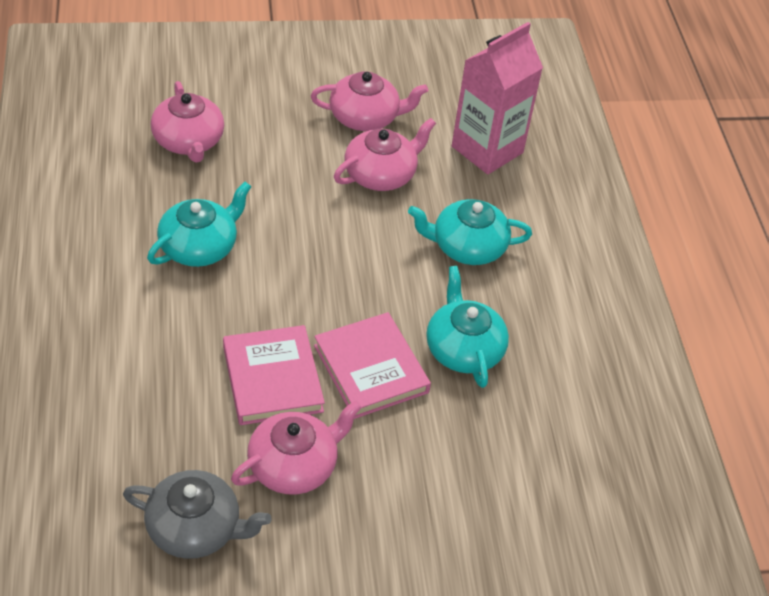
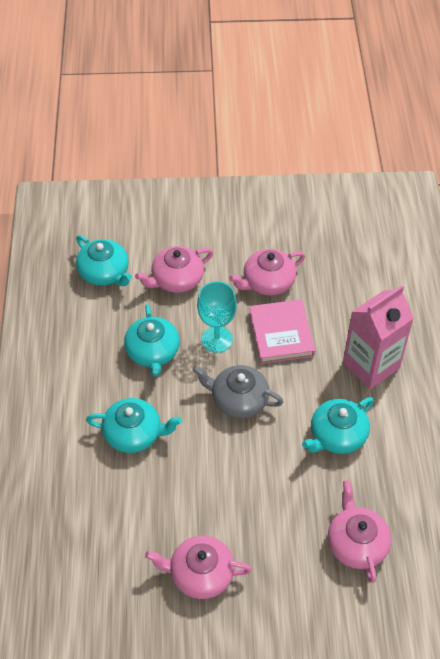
camera: 170 degrees left, 5 degrees up
(195, 528) = (322, 251): grey teapot -> grey teapot (238, 399)
(371, 369) = (217, 339): pink book -> turquoise goblet
(381, 174) = (193, 506): pink teapot -> pink teapot (176, 279)
(487, 149) = (96, 534): pink carton -> pink carton (371, 365)
(569, 475) = (104, 272): none -> turquoise teapot

